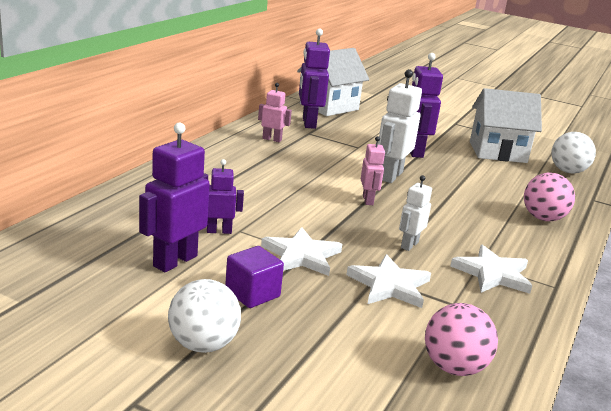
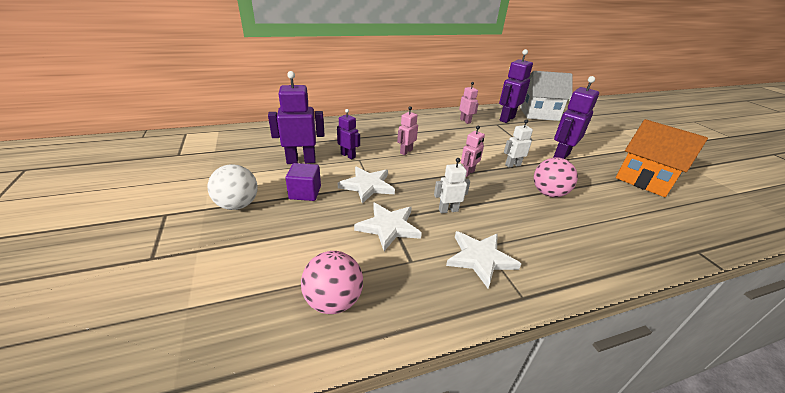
camera: 45 degrees right, 10 degrees up
(273, 200) = (406, 151): none -> pink robot
(390, 176) = (512, 165): white robot -> white robot, size x0.58
(497, 152) = (644, 180): white house -> orange house
(543, 218) = (606, 242): pink ball -> pink ball (548, 193)
(567, 171) = (705, 219): white ball -> none

